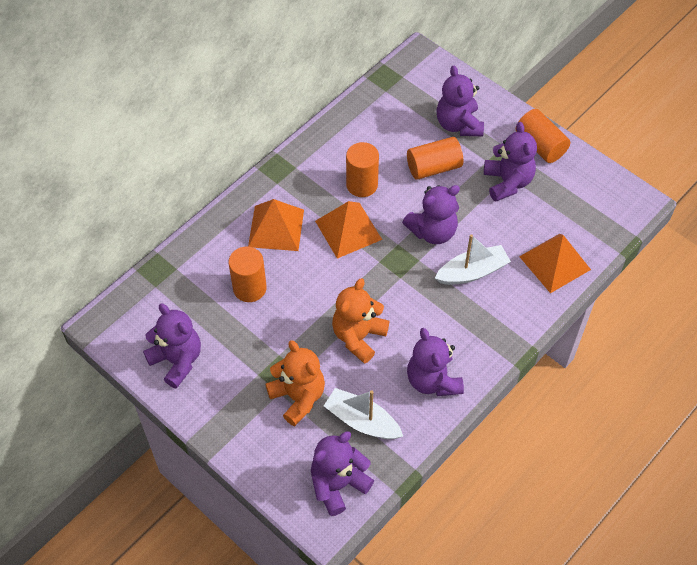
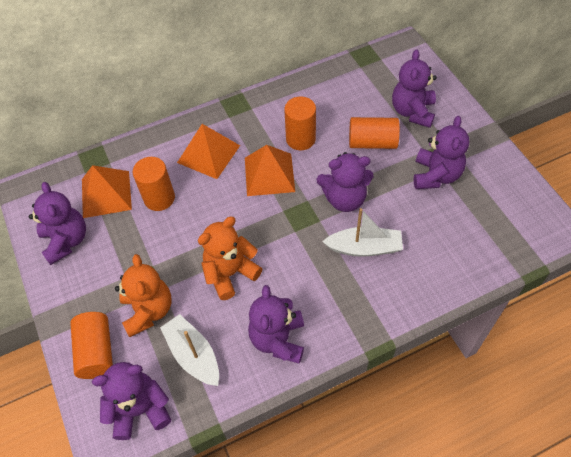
camera: 25 degrees right, 0 degrees up
(540, 145) = (482, 151): orange cylinder -> orange cylinder (96, 351)
(554, 263) = (449, 265): orange pyramid -> orange pyramid (106, 194)

